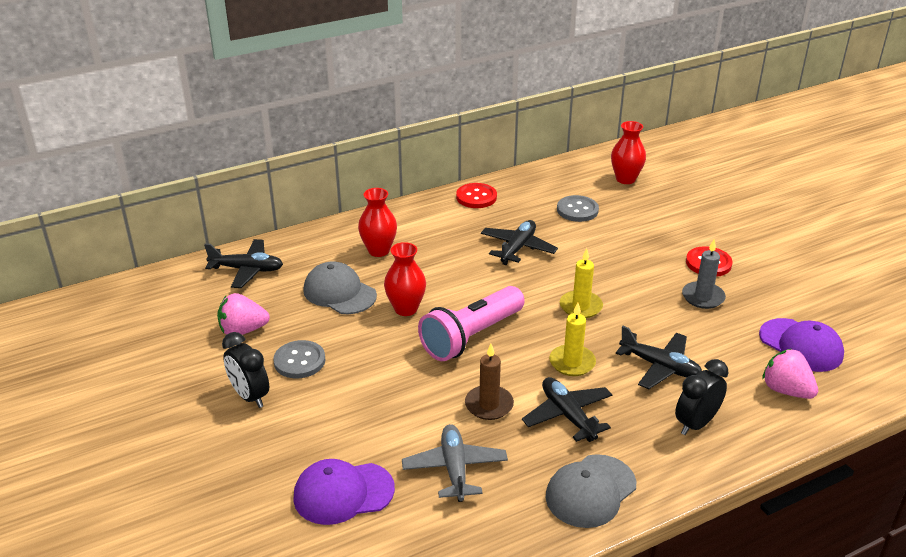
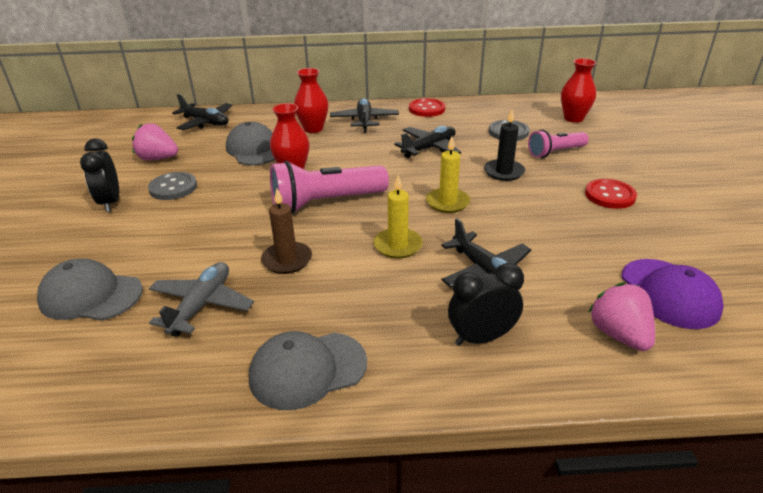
camera: 25 degrees right, 0 degrees up
(343, 493) = (91, 295): purple cap -> grey cap
(568, 415) = (351, 290): black plane -> black plane (364, 121)
(605, 260) = (504, 172): none -> black candle
(635, 225) = (555, 152): none -> pink flashlight
(703, 297) = (582, 222): grey candle -> none

